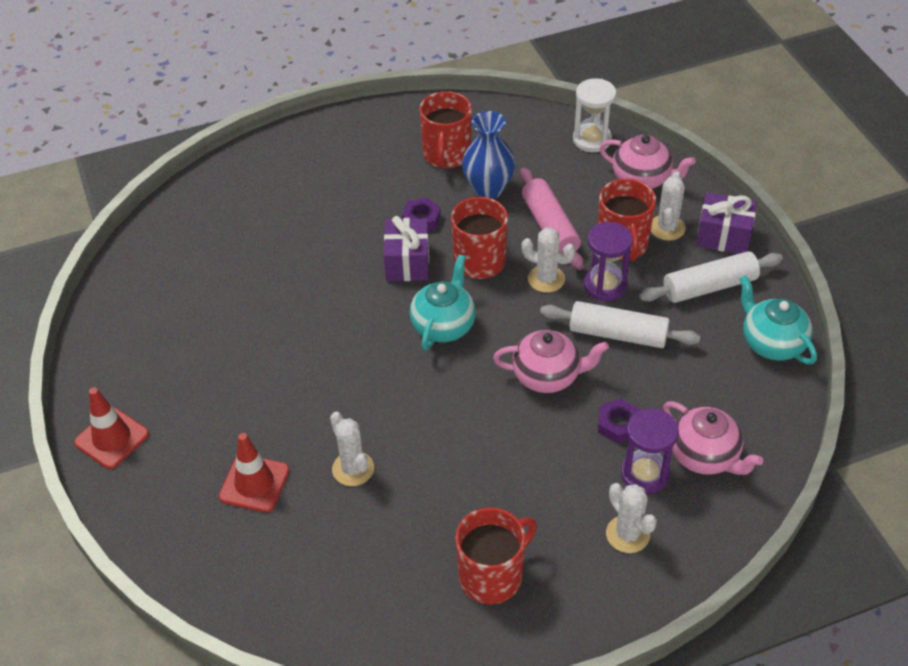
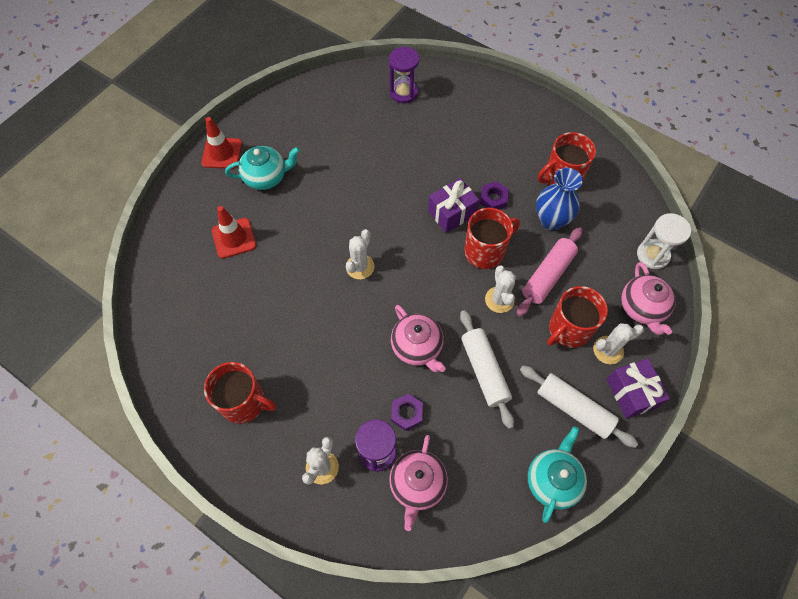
camera: 55 degrees right, 15 degrees up
(353, 469) = (274, 281): white cactus -> white cactus (360, 267)
(444, 325) = (416, 263): turquoise teapot -> turquoise teapot (266, 177)
(605, 285) = (522, 339): purple hourglass -> purple hourglass (403, 92)

